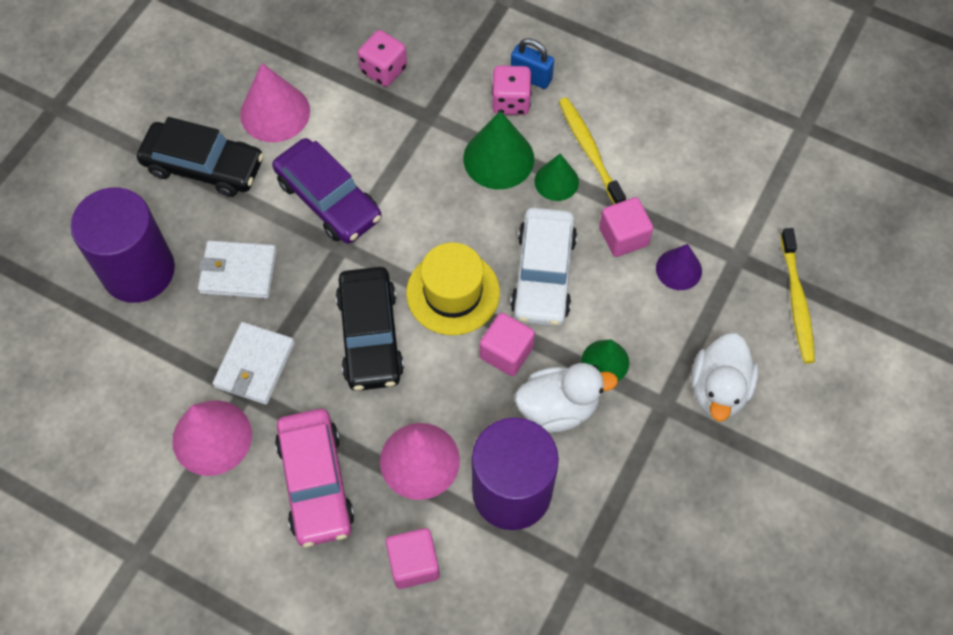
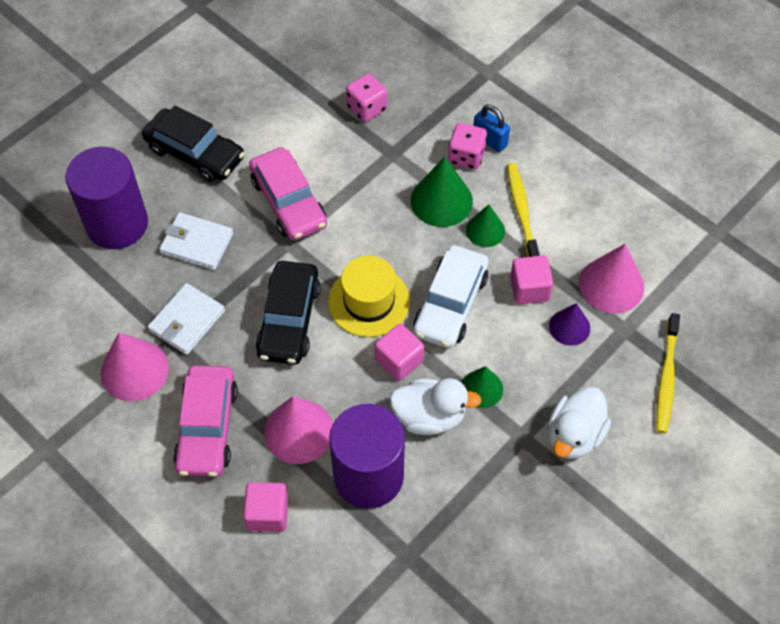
camera: 15 degrees right, 5 degrees down
(275, 112) = (266, 123): pink cone -> pink cone (611, 285)
(328, 199) = (288, 202): purple car -> pink car

